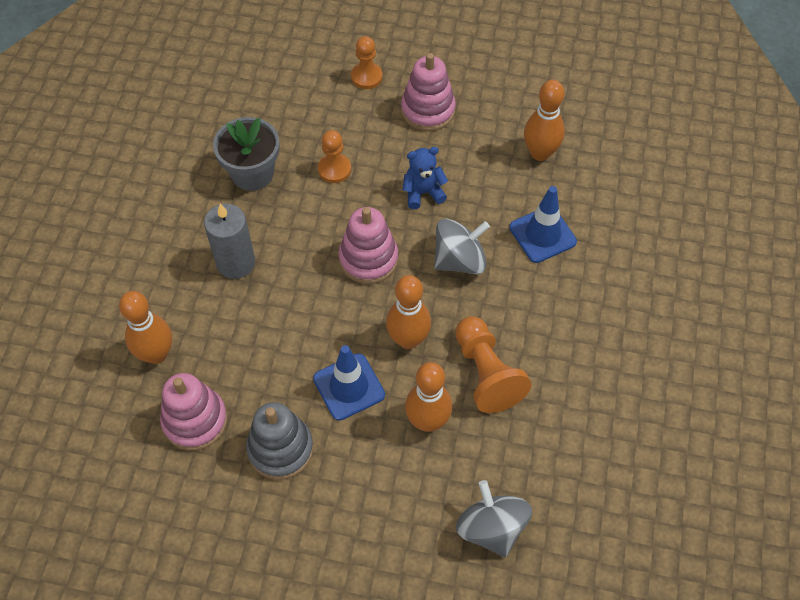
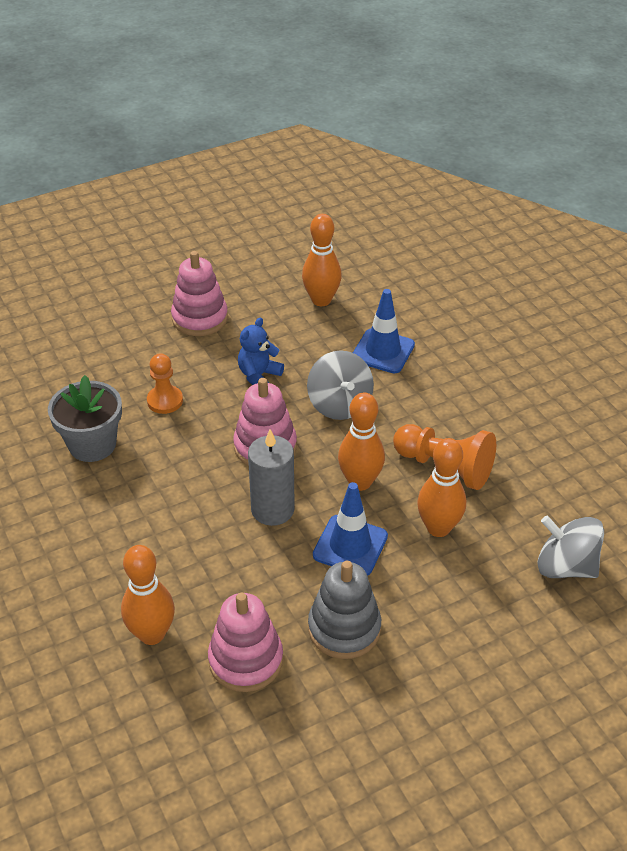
camera: 40 degrees left, 15 degrees down
(236, 263) = (150, 518): grey candle -> grey candle (272, 509)
(366, 77) = (121, 322): orange pawn -> none
(459, 260) = (339, 404): grey spinning top -> grey spinning top turned 135 degrees clockwise

